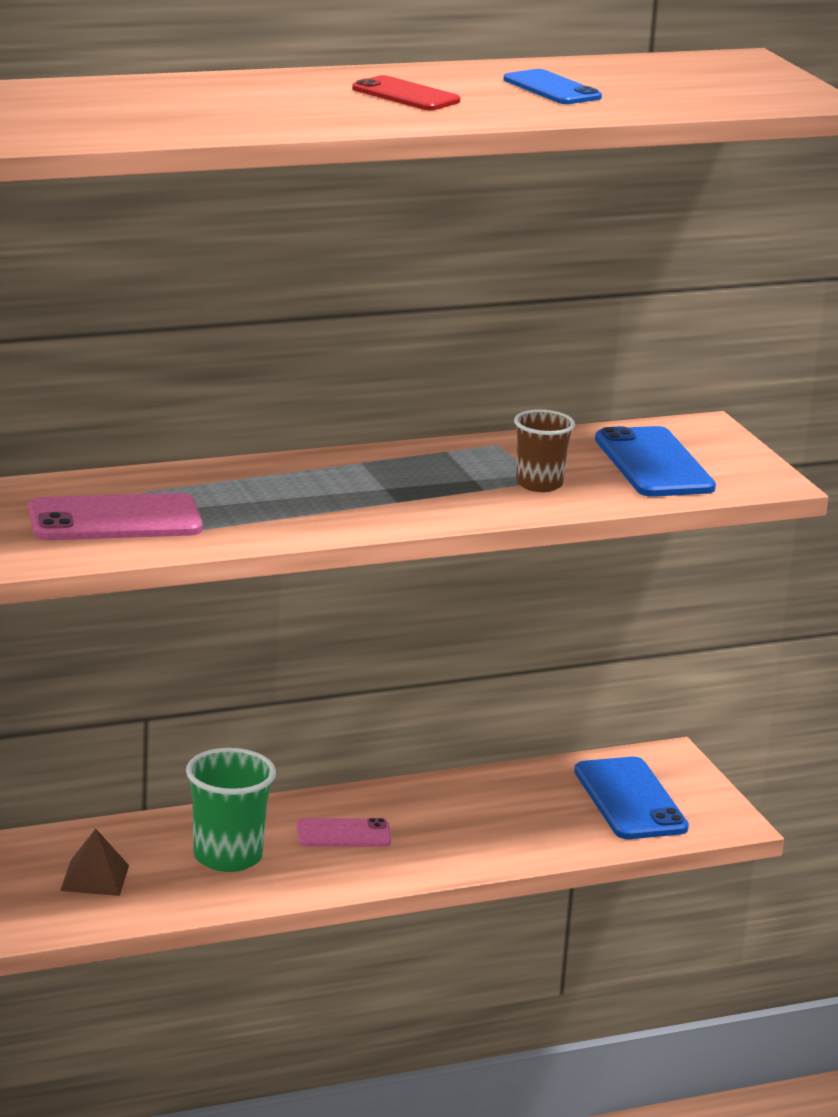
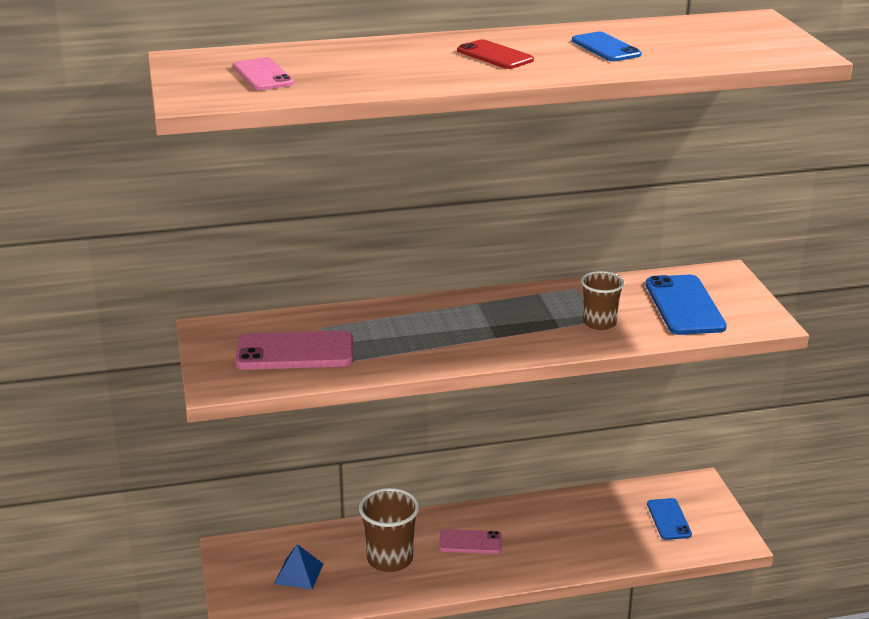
camera: 10 degrees right, 5 degrees up
(94, 877) = (298, 573): brown pyramid -> blue pyramid
(99, 112) = (263, 75): none -> pink phone
(227, 857) = (390, 559): green cup -> brown cup
(630, 800) = (668, 519): blue phone -> blue phone, size x0.61

